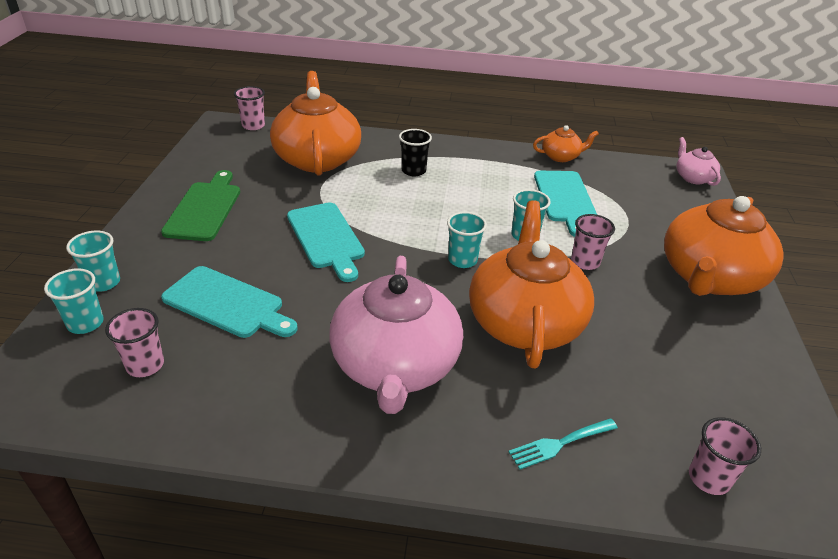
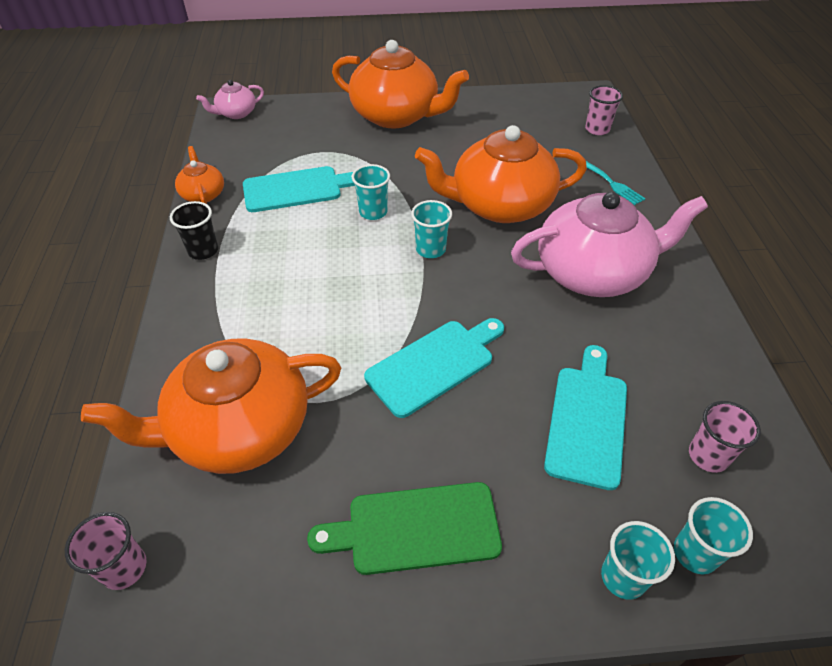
camera: 100 degrees left, 10 degrees up
(413, 171) = (258, 313): black cup -> black cup (203, 251)
(585, 262) = (401, 175): pink cup -> none

